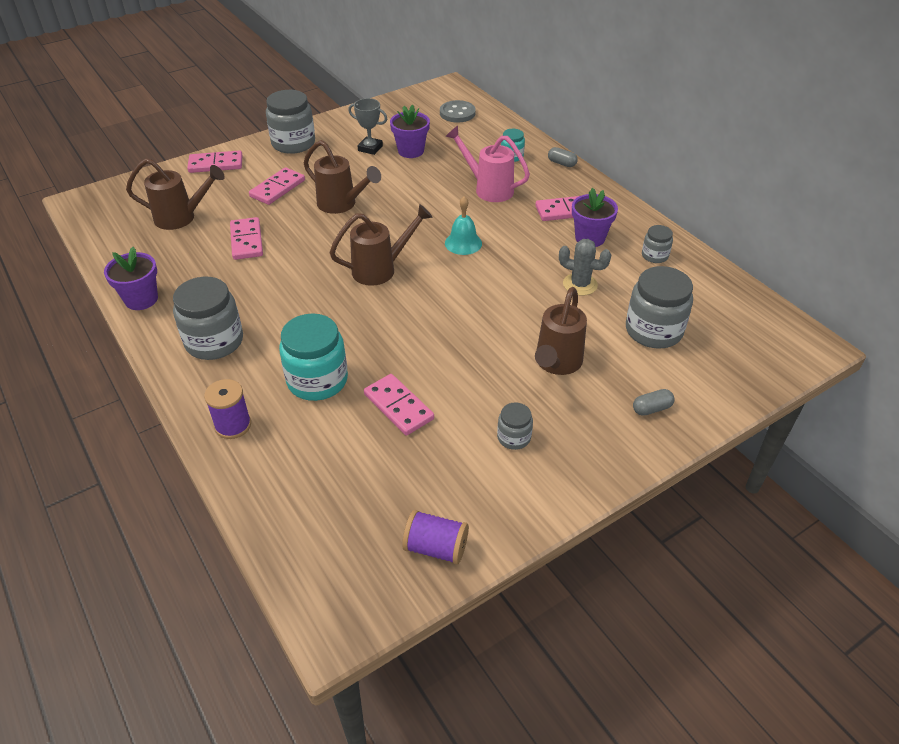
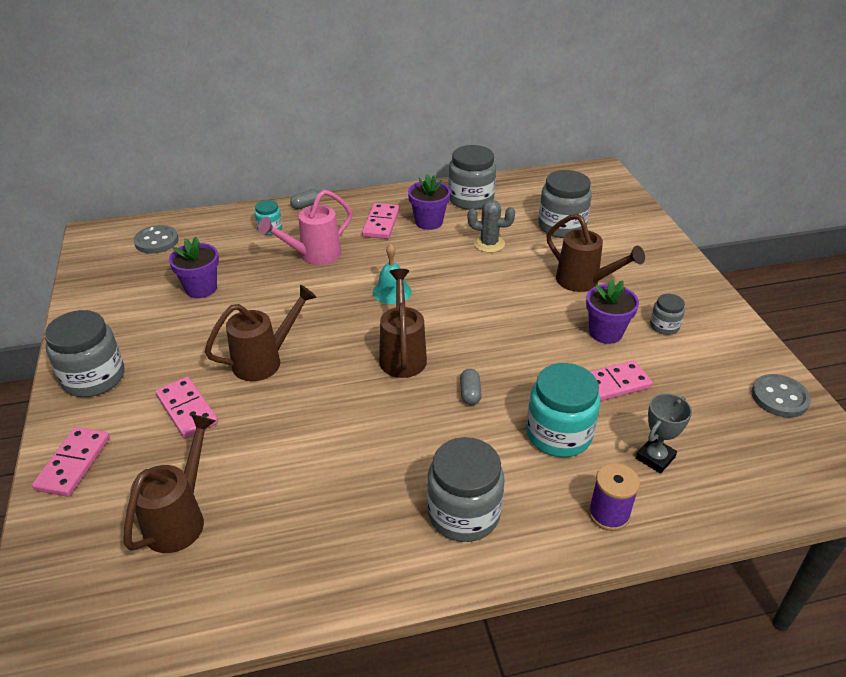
camera: 70 degrees left, 5 degrees down
(141, 299) = (344, 584): purple flower pot -> purple flower pot (605, 332)
(246, 241) = (281, 456): pink domino -> none
(370, 148) = (167, 316): grey trophy -> grey trophy (655, 458)
(435, 547) = (779, 397): purple spool -> grey button
(580, 284) = (489, 244): grey cactus -> grey cactus turned 60 degrees clockwise
(651, 409) = (647, 252): grey capsule -> grey capsule (470, 393)
(654, 256) = (471, 199): grey jar -> grey jar, size x1.93

